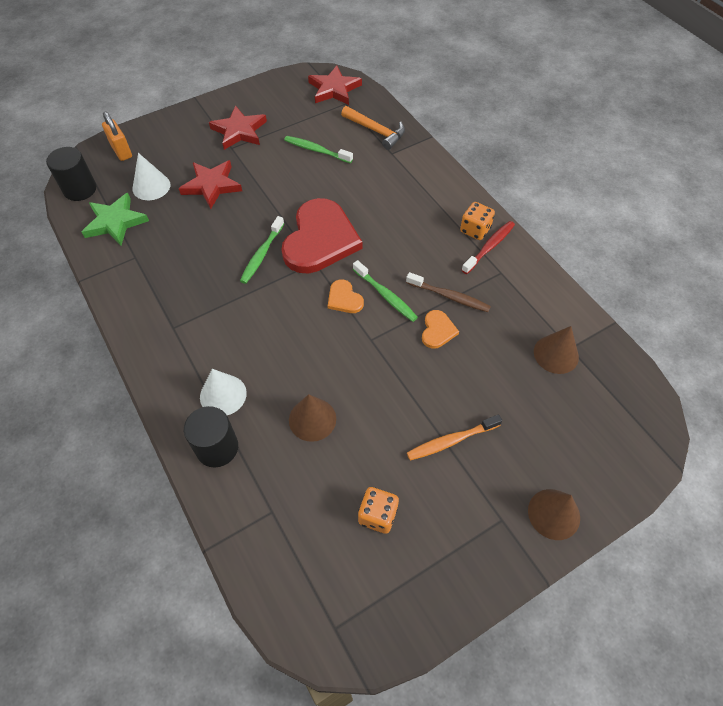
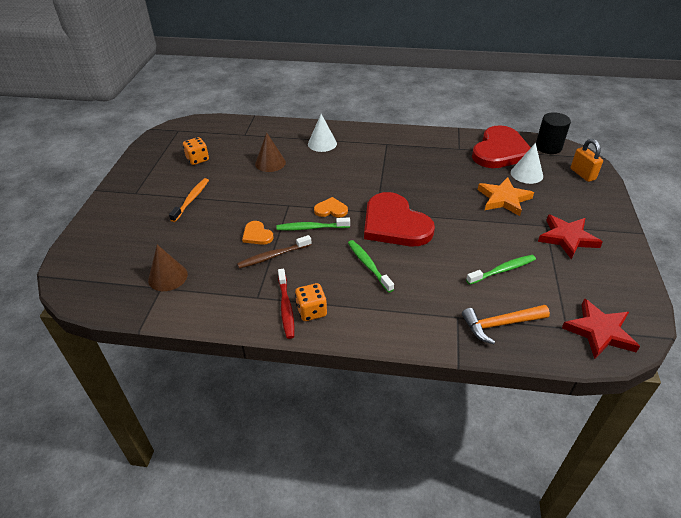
camera: 130 degrees right, 15 degrees down
(115, 222) = (500, 151): green star -> red heart
(121, 151) = (582, 174): orange padlock -> orange padlock turned 60 degrees clockwise
(211, 185) = (504, 199): red star -> orange star
(217, 448) = (295, 132): black cylinder -> none
(262, 254) = (408, 193): green toothbrush -> green toothbrush (368, 265)
(554, 514) = (108, 210): brown cone -> none

